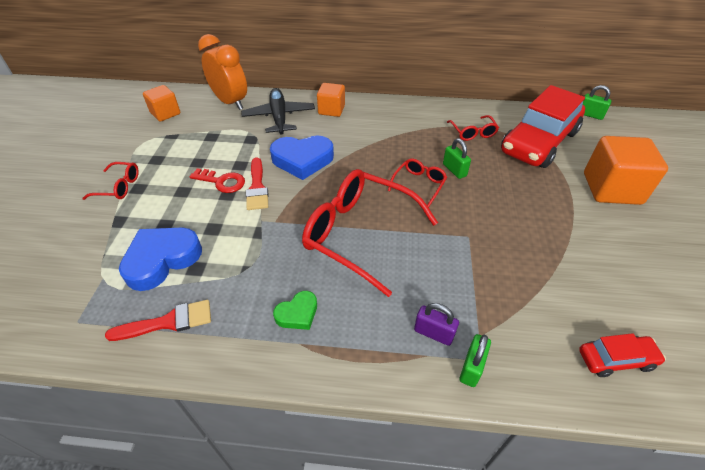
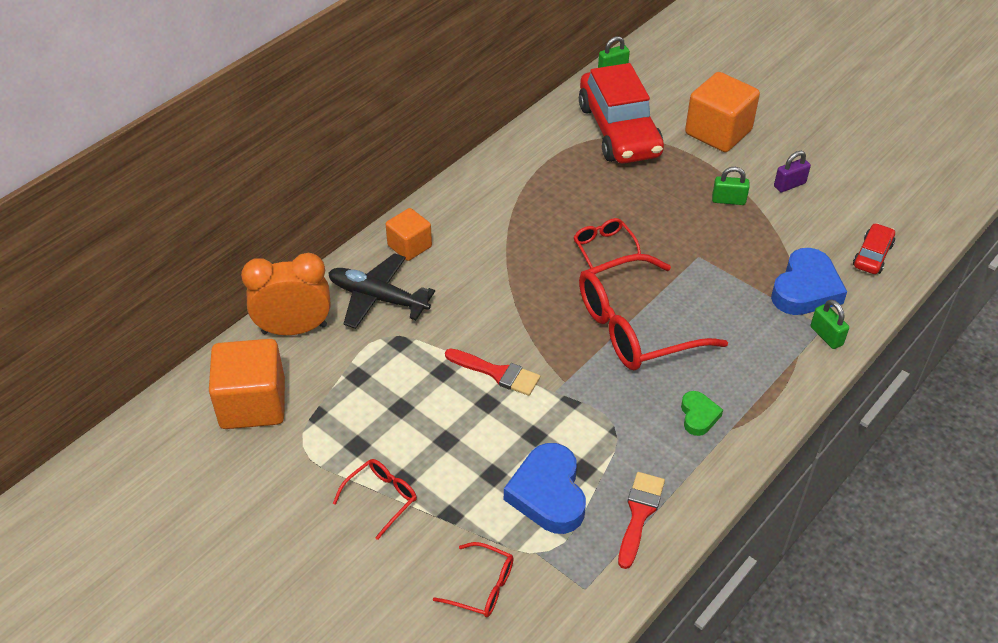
camera: 55 degrees left, 0 degrees up
(165, 113) = (253, 404): orange cube -> orange cube, size x1.69
(222, 182) = (459, 399): red key -> none
(302, 160) = (483, 315): blue heart -> blue heart (805, 289)
(433, 333) = (781, 339): purple padlock -> purple padlock (789, 185)
(454, 170) = (605, 212): green padlock -> green padlock (728, 200)
(473, 133) = (562, 164): red glasses -> red glasses (482, 587)

